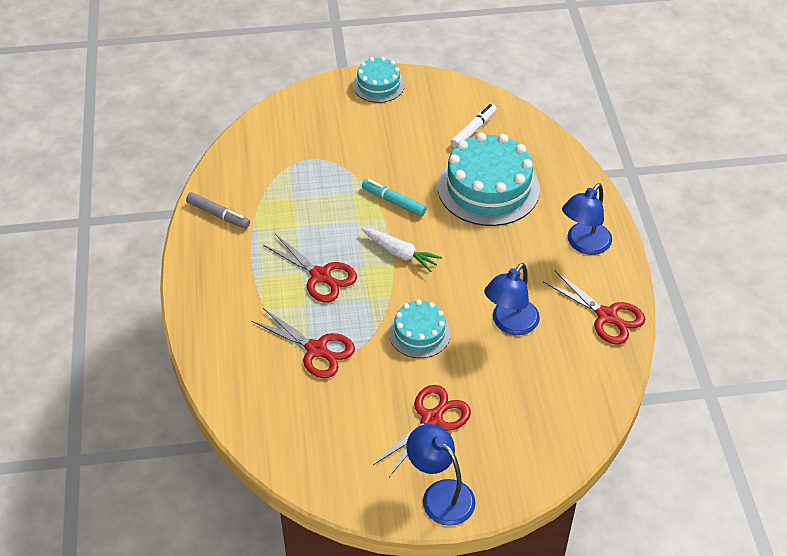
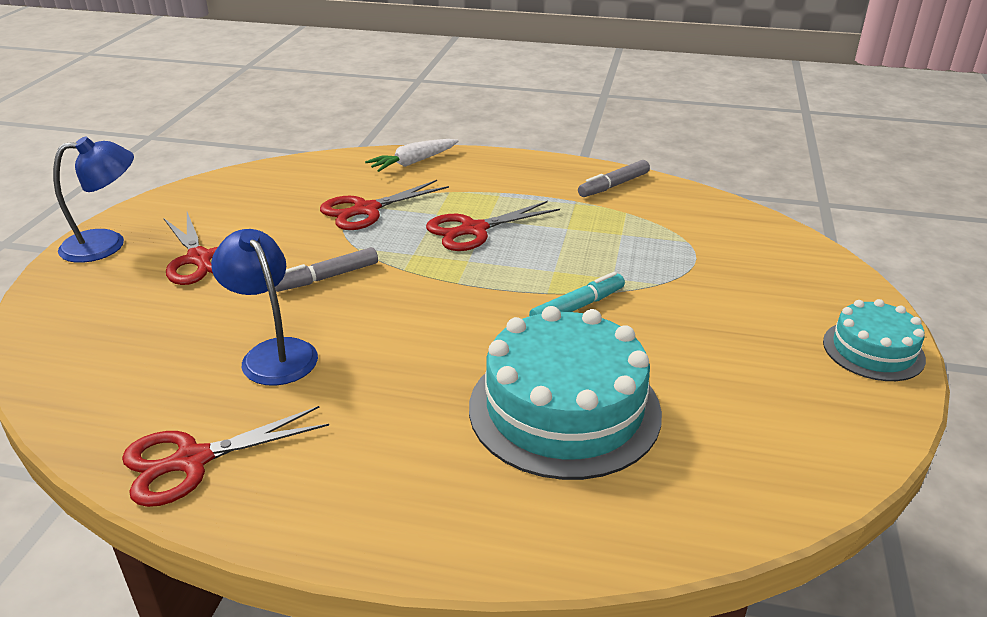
camera: 110 degrees right, 15 degrees down
(400, 253) = (472, 292): white carrot -> white carrot (413, 162)
(419, 333) = (327, 277): turquoise cake -> grey marker
(473, 130) = (728, 432): white marker -> none
(584, 244) = (362, 488): blue lamp -> none

